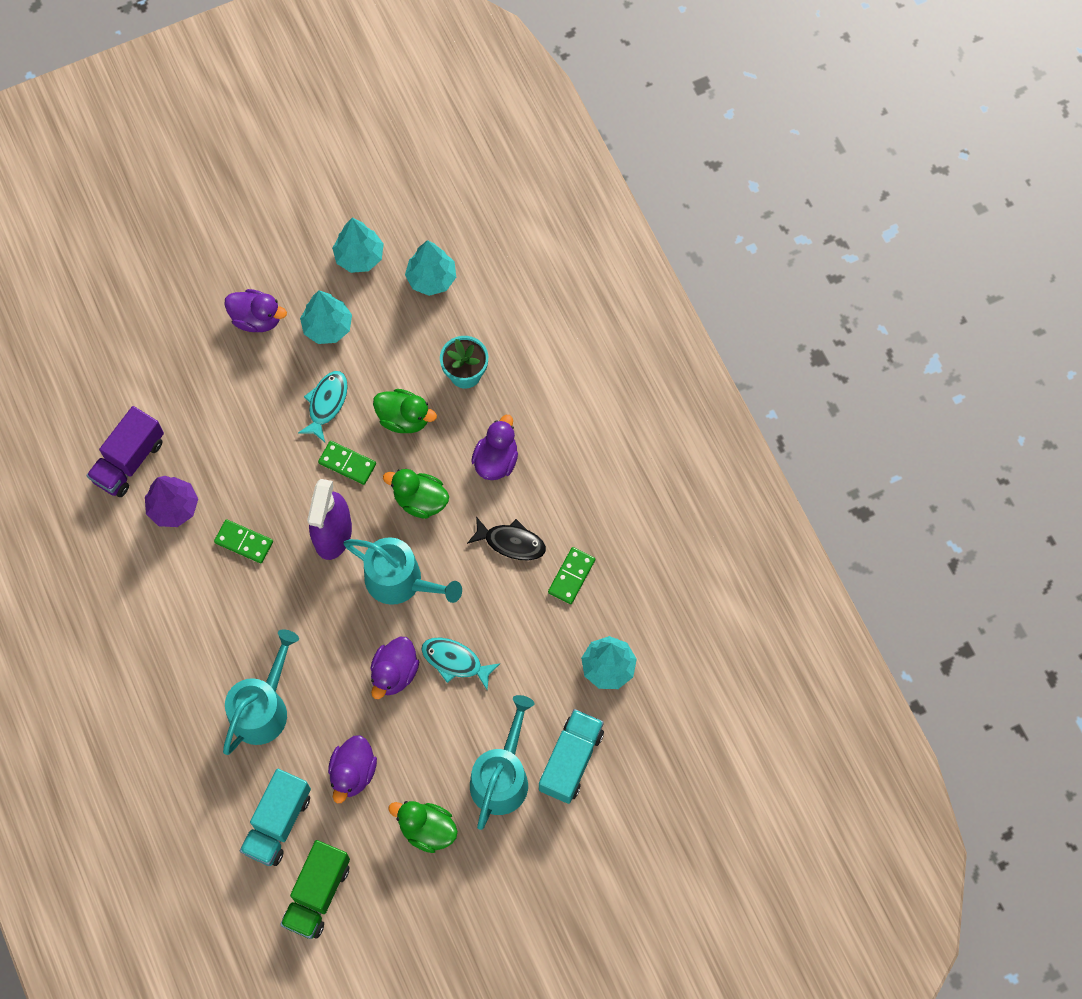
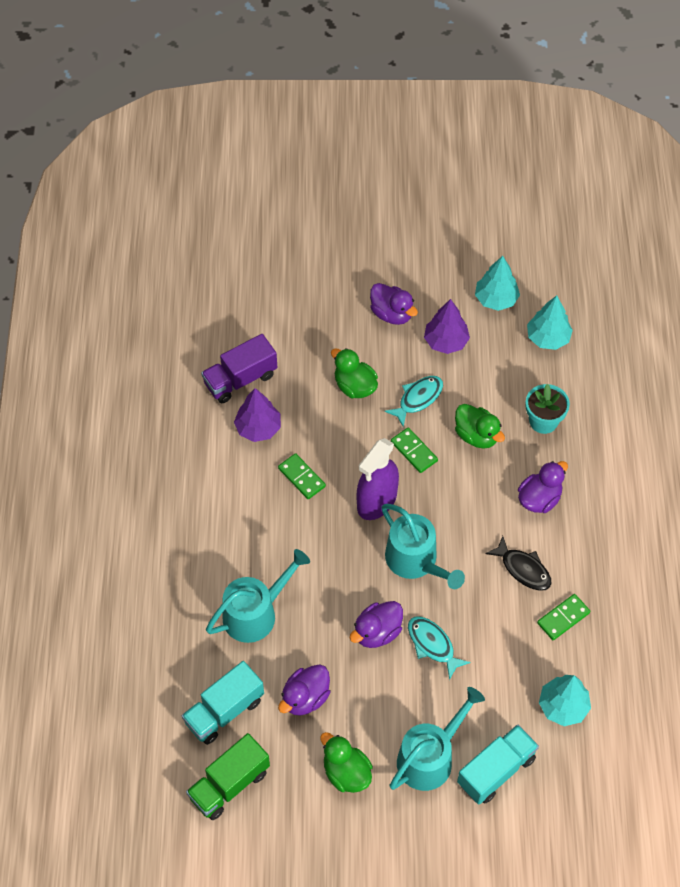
camera: 25 degrees right, 10 degrees down
(327, 327) = (446, 342): turquoise tree -> purple tree
(420, 500) = (461, 504): green duck -> green duck (354, 386)

